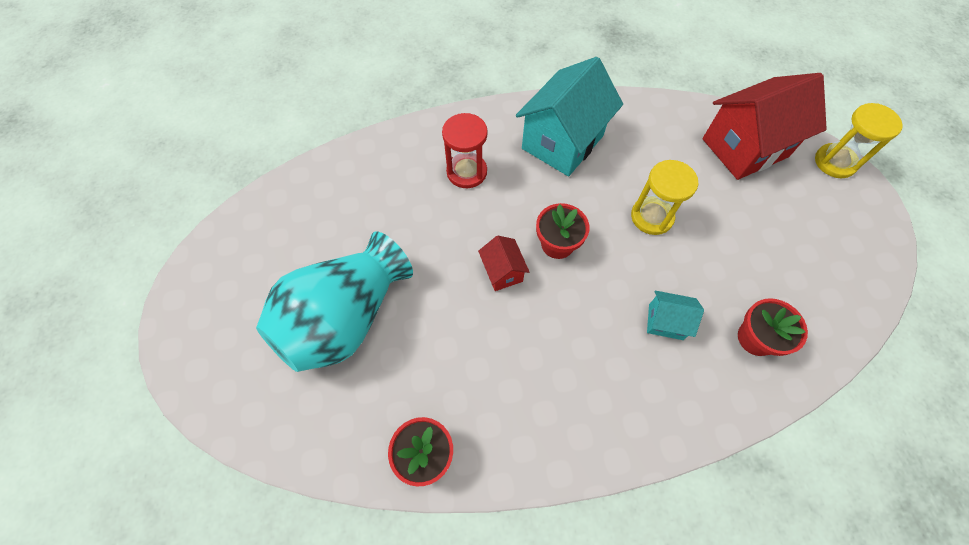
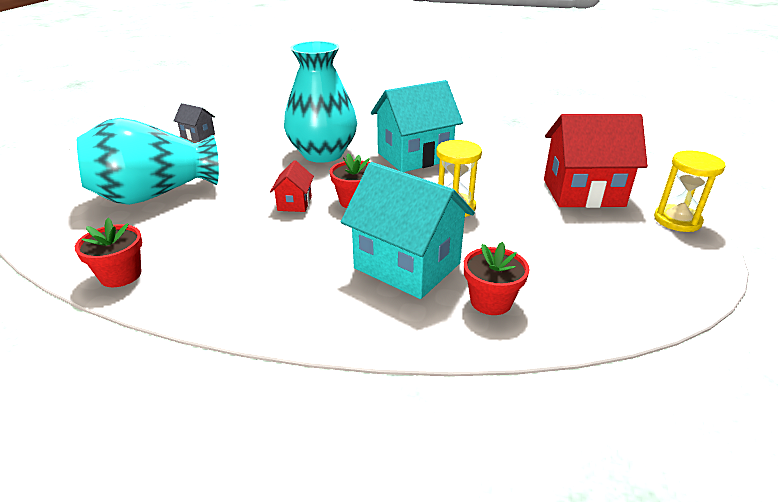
camera: 25 degrees right, 30 degrees down
(296, 187) = (198, 135): none -> grey house
(466, 172) = (323, 154): red hourglass -> turquoise vase
(665, 322) = (407, 266): turquoise house -> turquoise house, size x2.14

